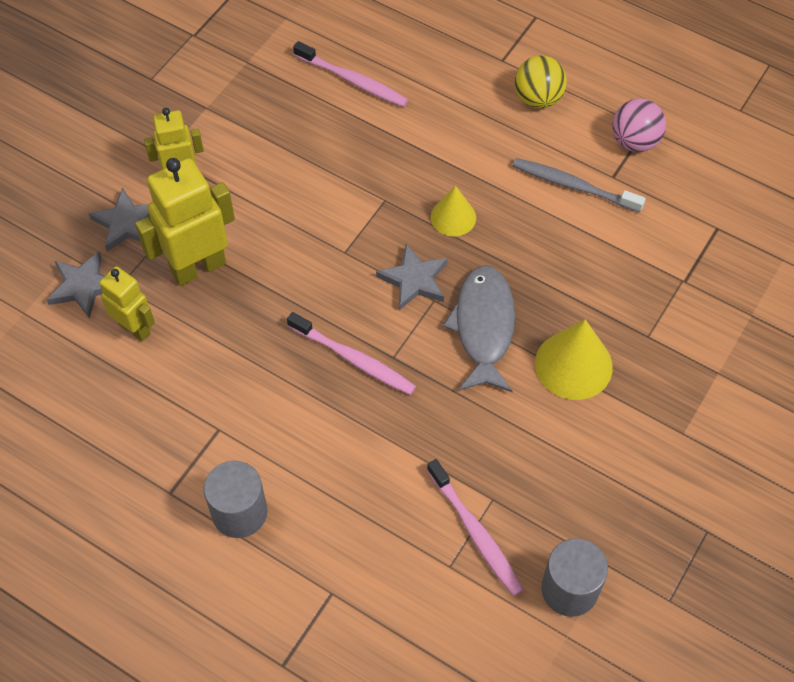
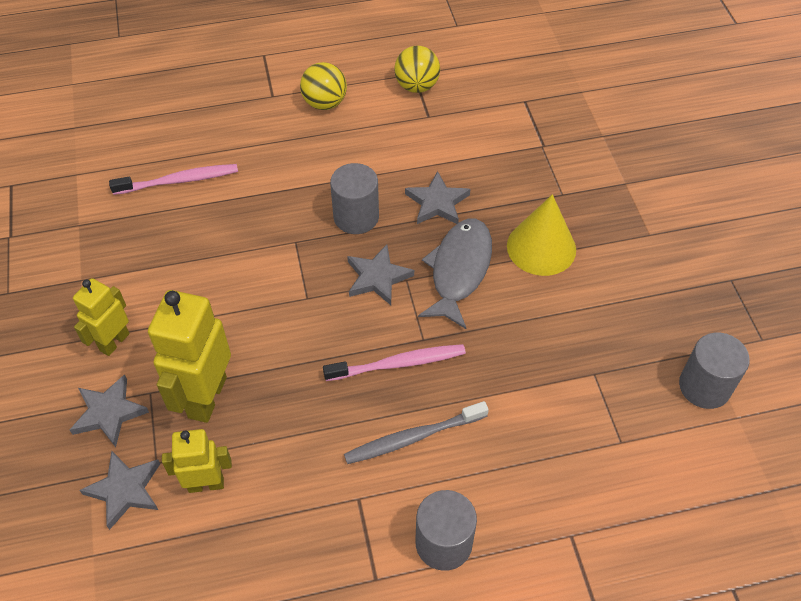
camera: 45 degrees left, 5 degrees down
(453, 217) = (356, 217): yellow cone -> grey cylinder
(476, 533) = (611, 405): pink toothbrush -> none
(483, 327) = (459, 270): grey fish -> grey fish turned 60 degrees clockwise
(532, 257) = (437, 202): none -> grey star
(573, 186) = (411, 139): grey toothbrush -> grey toothbrush (412, 437)
(634, 141) = (416, 86): pink ball -> yellow ball

